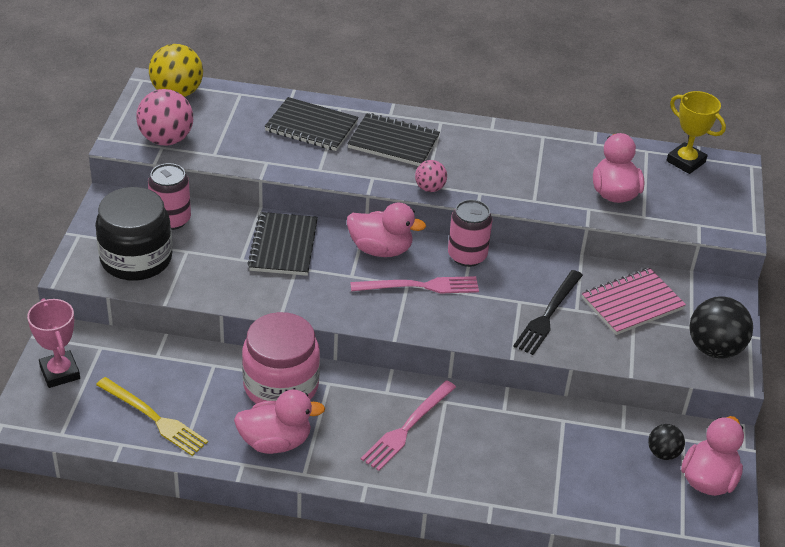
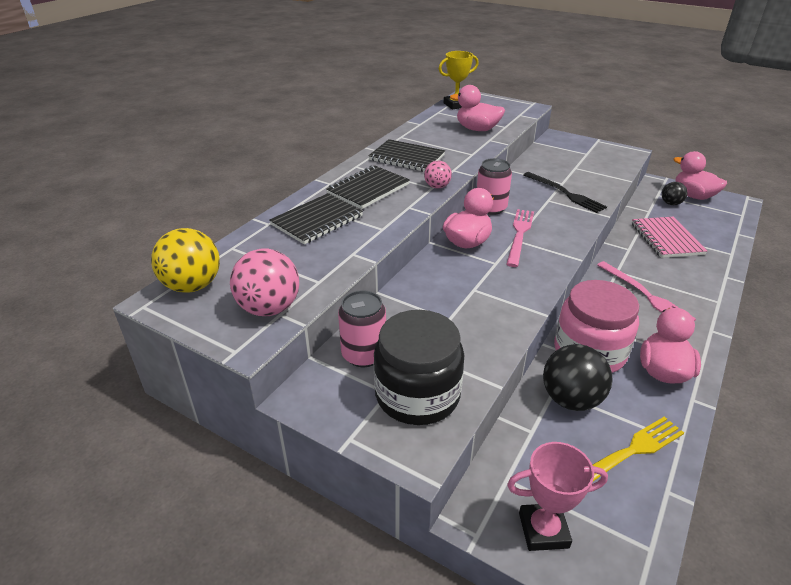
camera: 65 degrees left, 5 degrees down
(283, 246) = (441, 290): black notebook -> black notebook (406, 158)
(632, 303) = (560, 165): pink notebook -> pink notebook (666, 239)
(714, 349) = (608, 152): black ball -> black ball (571, 399)

